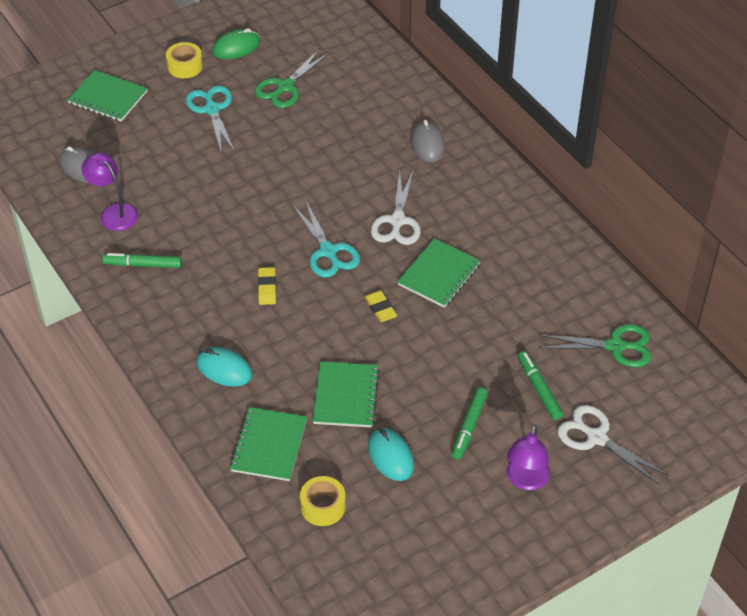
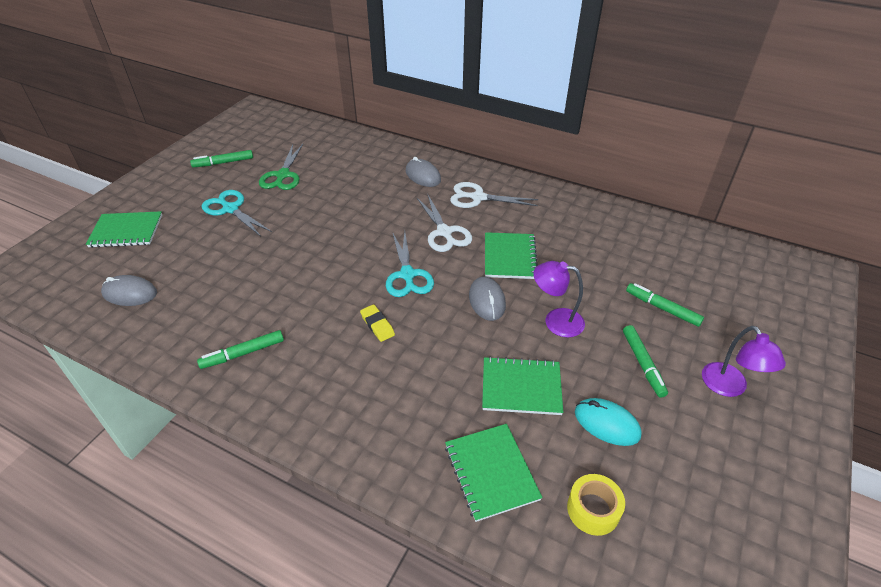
camera: 30 degrees left, 5 degrees down
(114, 212) = (185, 319): purple lamp -> purple lamp (555, 321)
(185, 66) = (186, 188): yellow tape -> none
(224, 369) = (390, 416): turquoise mouse -> none
(236, 47) = (223, 163): green mouse -> green marker
(328, 251) = (407, 275): turquoise scissors -> turquoise scissors turned 45 degrees clockwise
(346, 396) = (521, 387): green notebook -> green notebook turned 60 degrees counterclockwise
(380, 308) = (487, 301): yellow eraser -> grey mouse
(596, 438) = (739, 326): white scissors -> white scissors (478, 197)
(615, 346) = (679, 254): green scissors -> none

